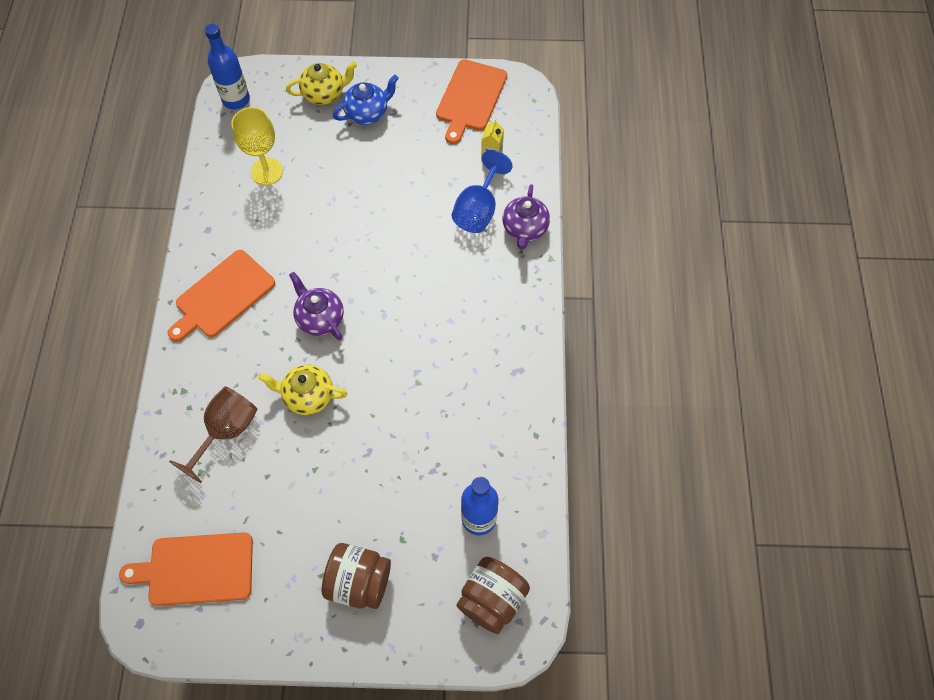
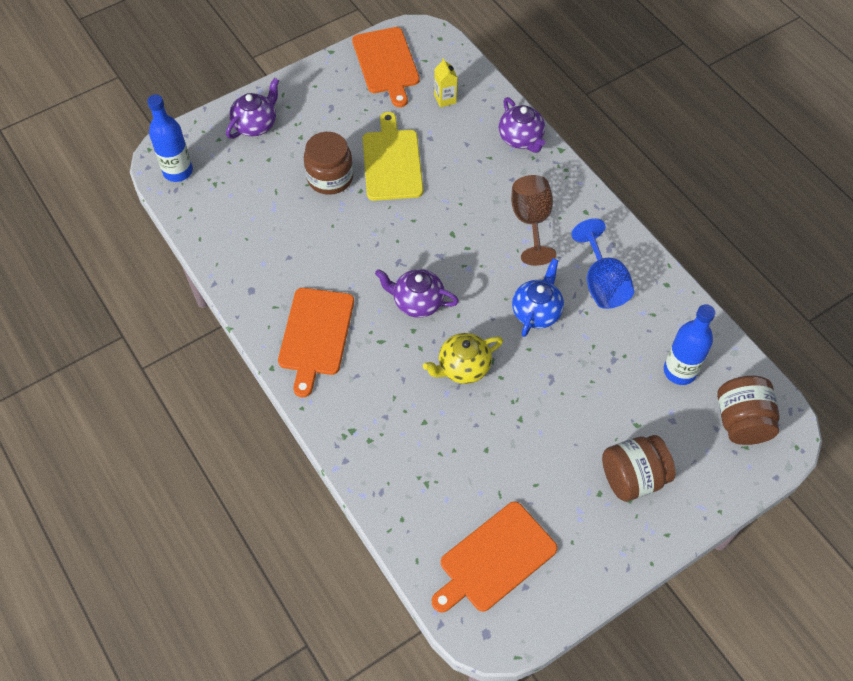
camera: 35 degrees left, 5 degrees down
(226, 431) = (419, 437): brown goblet -> brown goblet (531, 222)
(267, 171) = (262, 214): yellow goblet -> none
(324, 94) = (256, 124): yellow teapot -> purple teapot
(343, 172) = (330, 177): none -> brown jar
(367, 113) = (308, 120): blue teapot -> blue teapot (536, 311)
(402, 187) = (392, 162): none -> yellow cutting board
(478, 210) = (471, 145): blue goblet -> blue goblet (602, 283)

